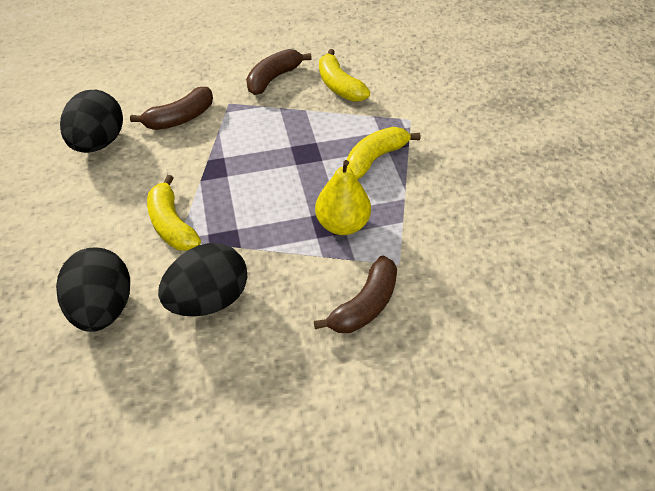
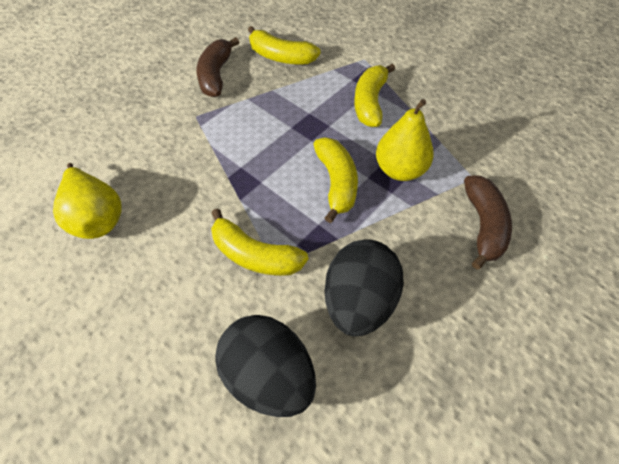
camera: 35 degrees left, 5 degrees up
(99, 142) = (97, 218): black egg -> yellow pear
(180, 118) = (161, 152): brown banana -> none
(281, 206) = (336, 183): none -> yellow banana

